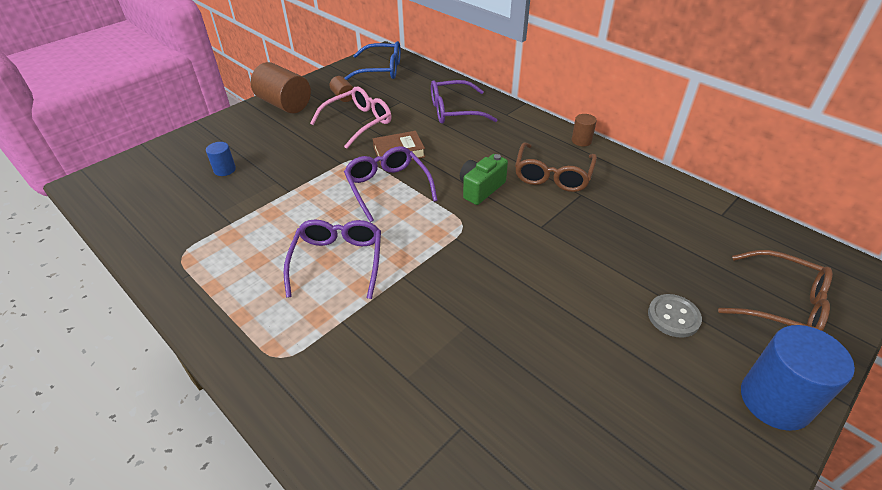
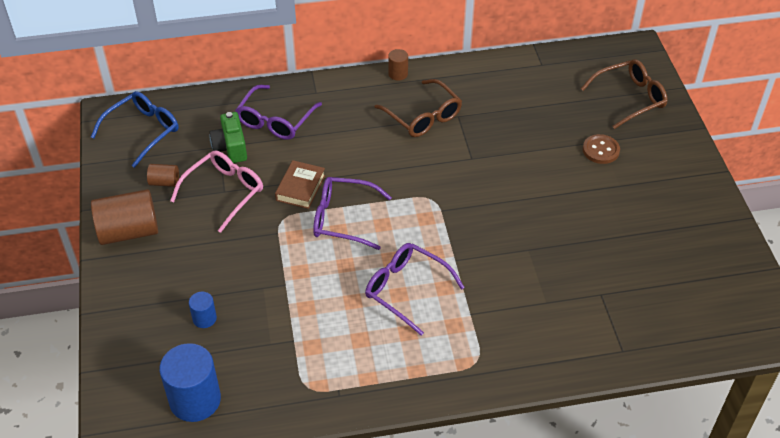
camera: 55 degrees left, 5 degrees up
(358, 122) = (224, 192): pink glasses -> pink glasses turned 45 degrees clockwise
(481, 188) = (399, 165): green camera -> green camera (230, 147)
(673, 317) = (600, 150): grey button -> brown button
(775, 400) = (682, 153): blue cylinder -> blue cylinder (195, 400)

